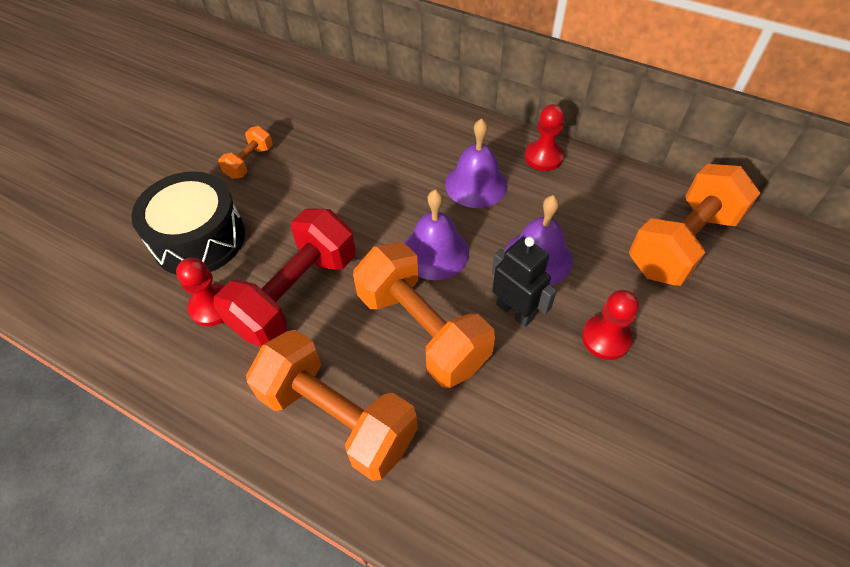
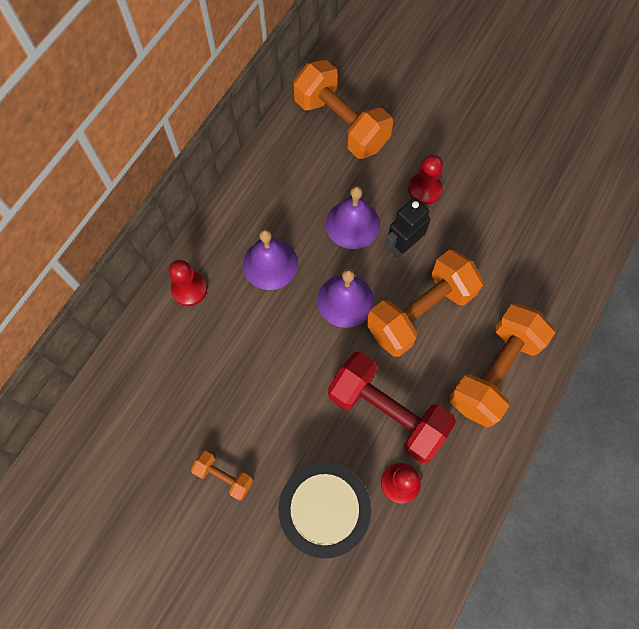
camera: 90 degrees left, 15 degrees up
(543, 157) = (241, 206): red pawn -> red pawn (189, 289)

